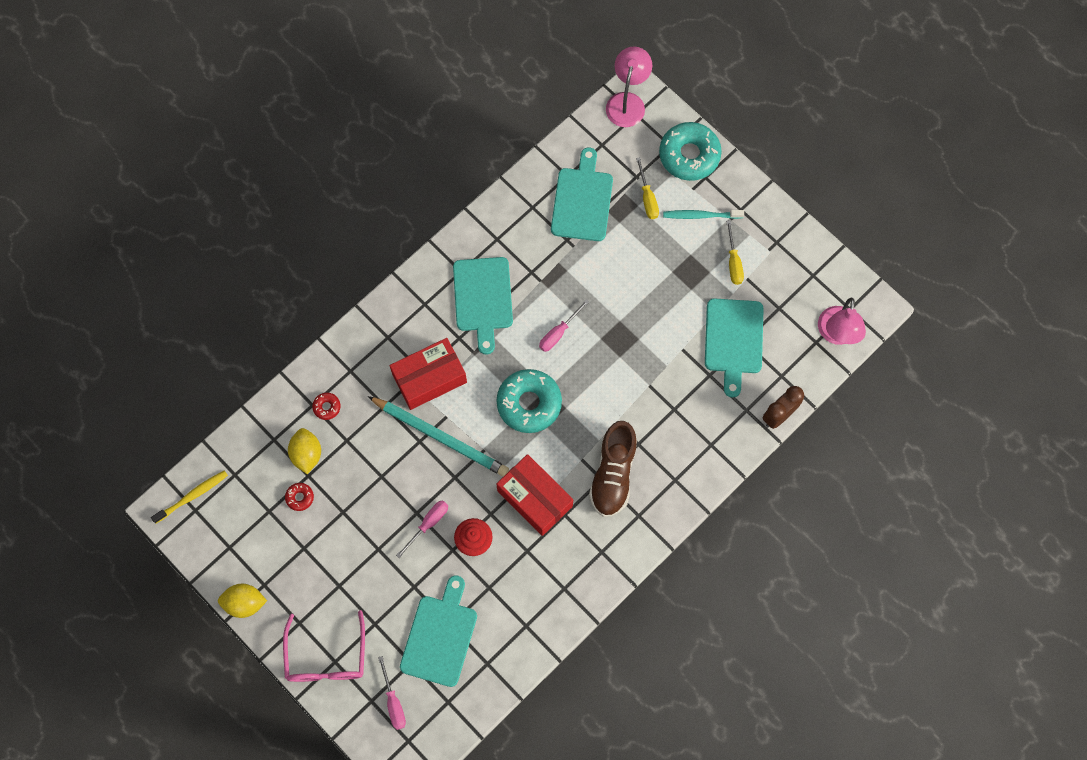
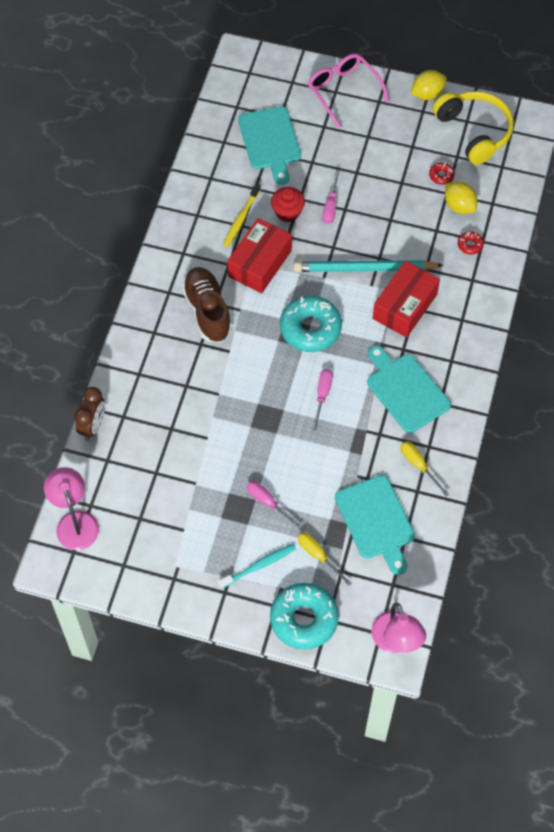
camera: 150 degrees right, 10 degrees down
(192, 496) = (521, 138): yellow toothbrush -> yellow toothbrush (241, 219)
(231, 530) = (474, 131): none -> yellow headphones
(393, 702) = (275, 88): pink screwdriver -> pink screwdriver (268, 503)
(534, 498) = (260, 263): red box -> red box turned 75 degrees counterclockwise
(733, 262) = (204, 538): yellow screwdriver -> yellow screwdriver (418, 465)
(733, 340) = (166, 468): turquoise cutting board -> none

